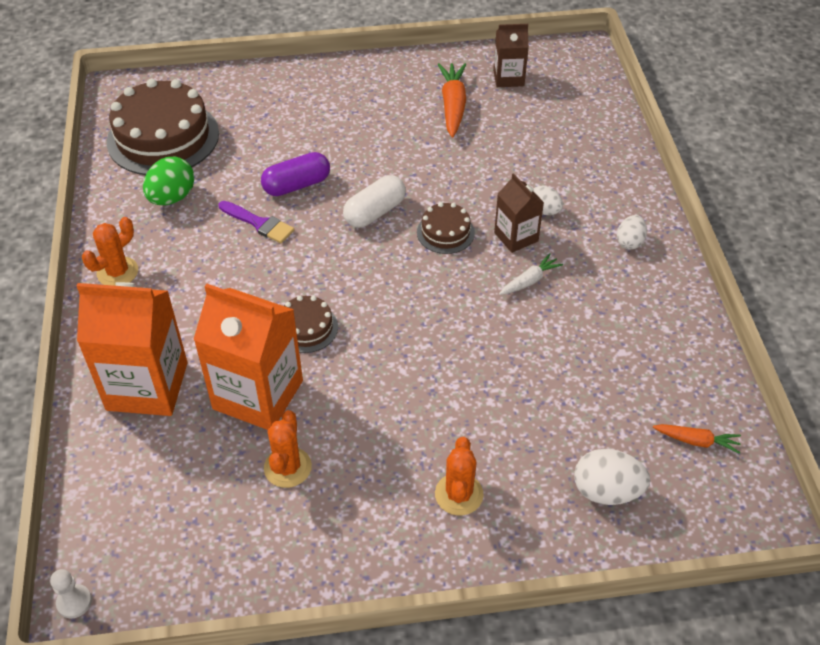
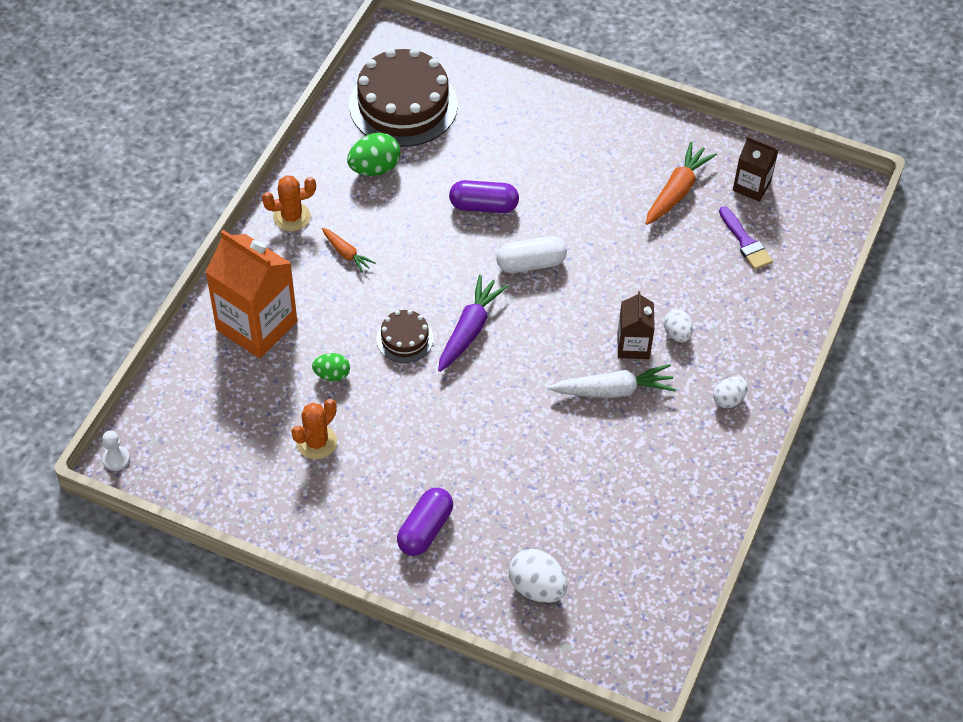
camera: 30 degrees right, 5 degrees up
(258, 395) = (332, 375): orange carton -> green egg
(259, 223) = (429, 227): purple brush -> purple brush (745, 242)
(362, 291) = (469, 330): none -> purple carrot
(445, 232) = (576, 312): brown cake -> none
(459, 494) = (425, 529): orange cactus -> purple capsule
(529, 281) = (613, 390): white carrot -> white carrot, size x1.72
(696, 441) = (639, 590): orange carrot -> orange carrot (346, 253)

